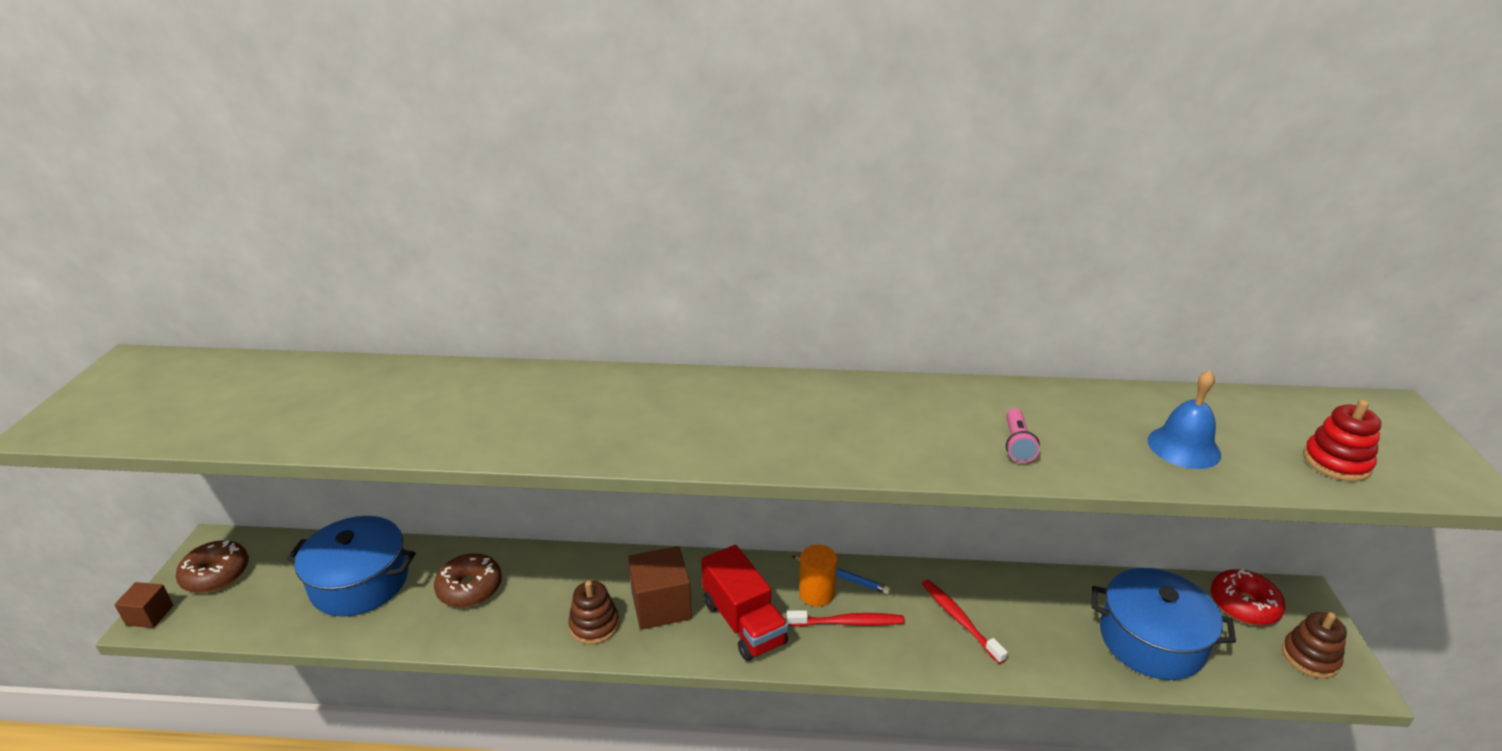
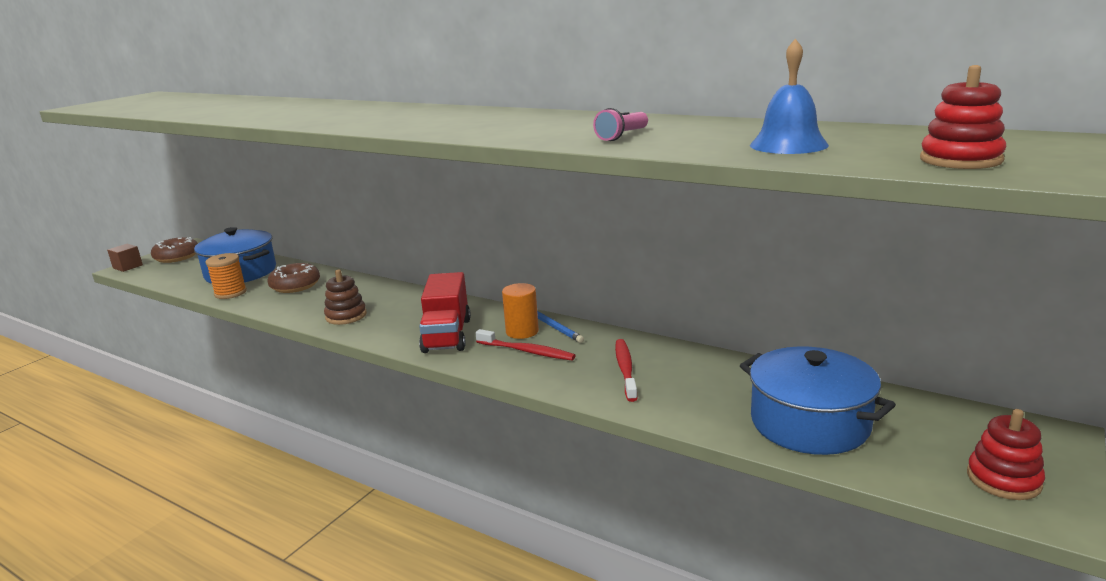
camera: 30 degrees right, 10 degrees down
(388, 626) = (230, 293): none -> orange spool
(661, 605) = (401, 315): brown cube -> none
(1243, 605) = (958, 424): red donut -> none
(1310, 657) = (1003, 479): brown stacking toy -> red stacking toy

